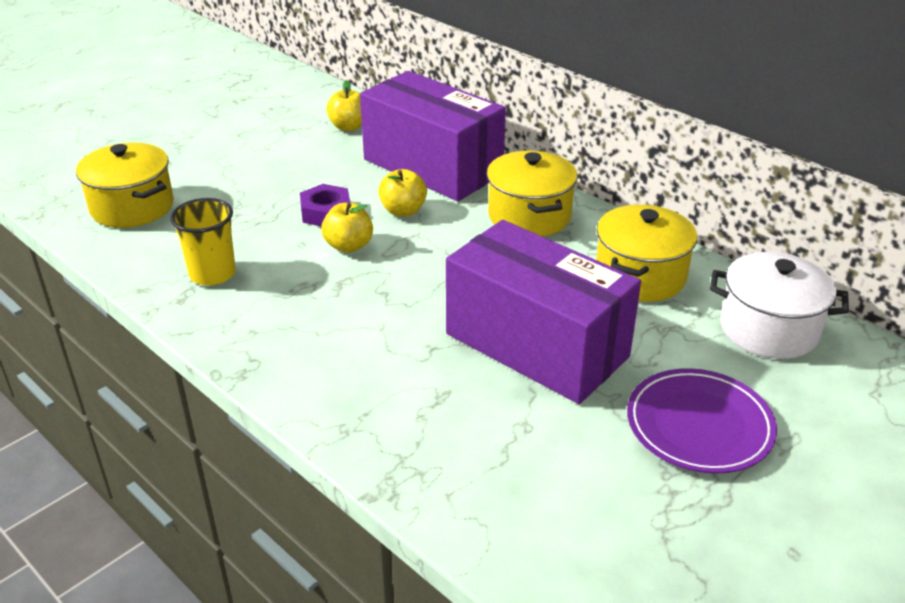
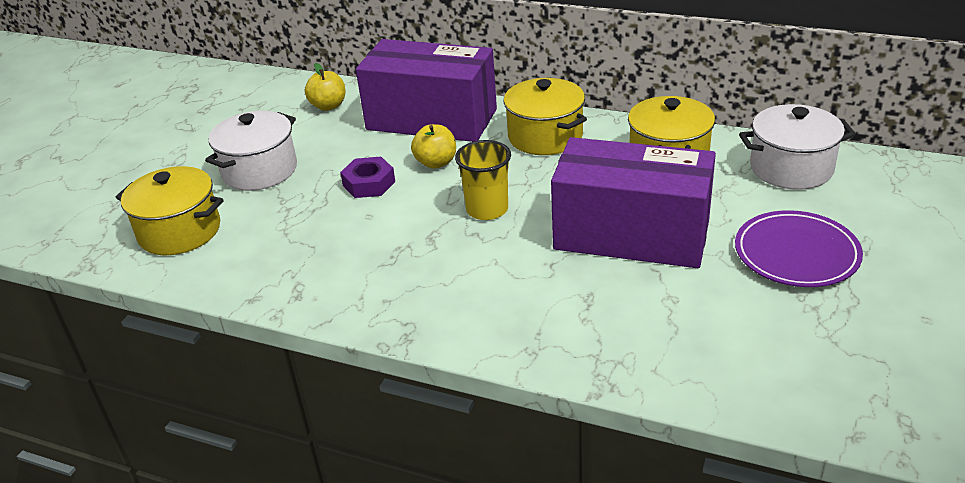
camera: 20 degrees left, 0 degrees up
(212, 274) = (308, 265): yellow cup -> yellow cup (487, 209)
(241, 171) = (259, 170): none -> white pot
(349, 246) = (412, 205): yellow apple -> none

